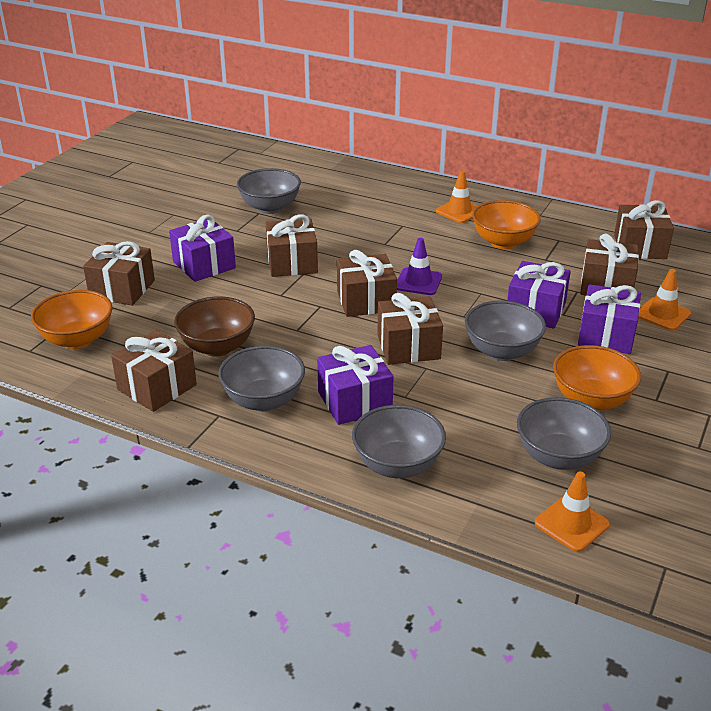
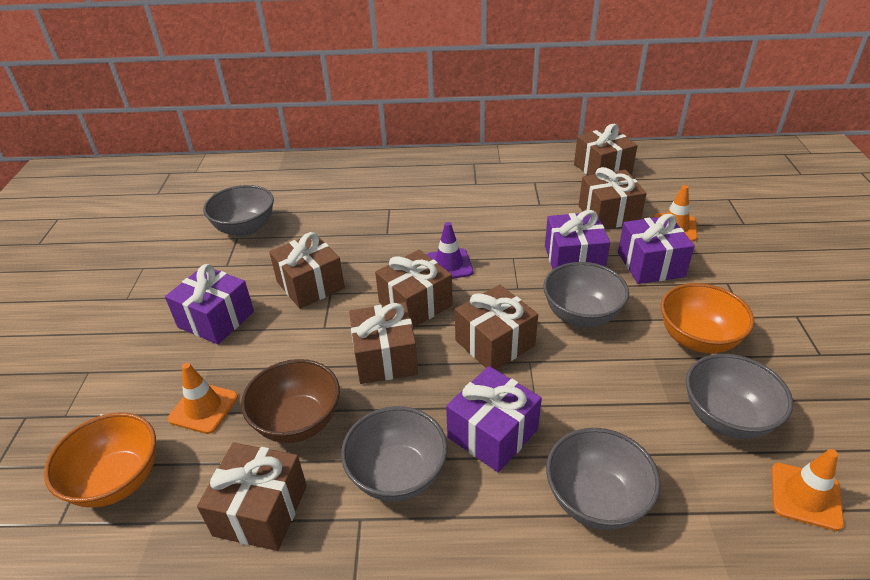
camera: 25 degrees left, 5 degrees up
(122, 289) = (136, 385): brown gift -> brown gift (385, 358)
(459, 211) = (429, 179): orange traffic cone -> orange traffic cone (203, 408)
(503, 242) = (491, 198): orange bowl -> none

